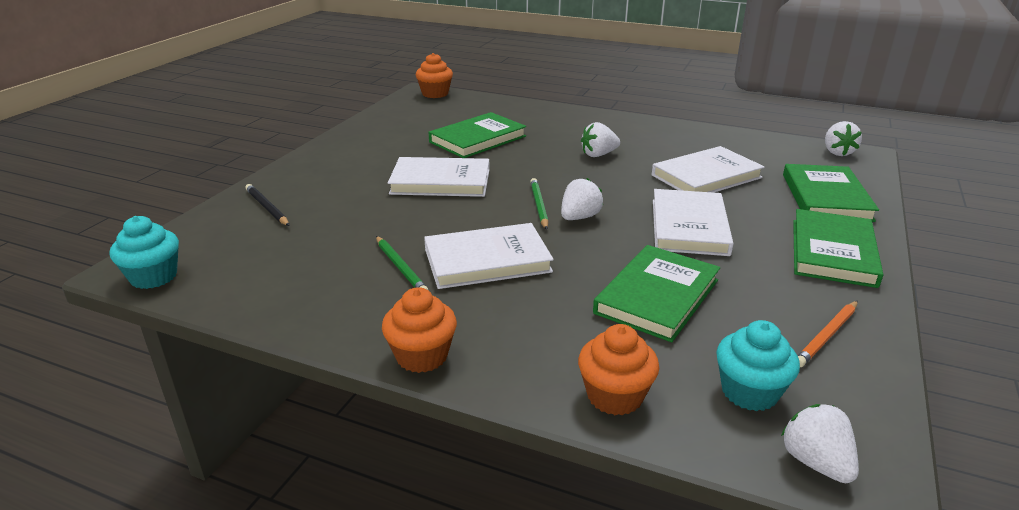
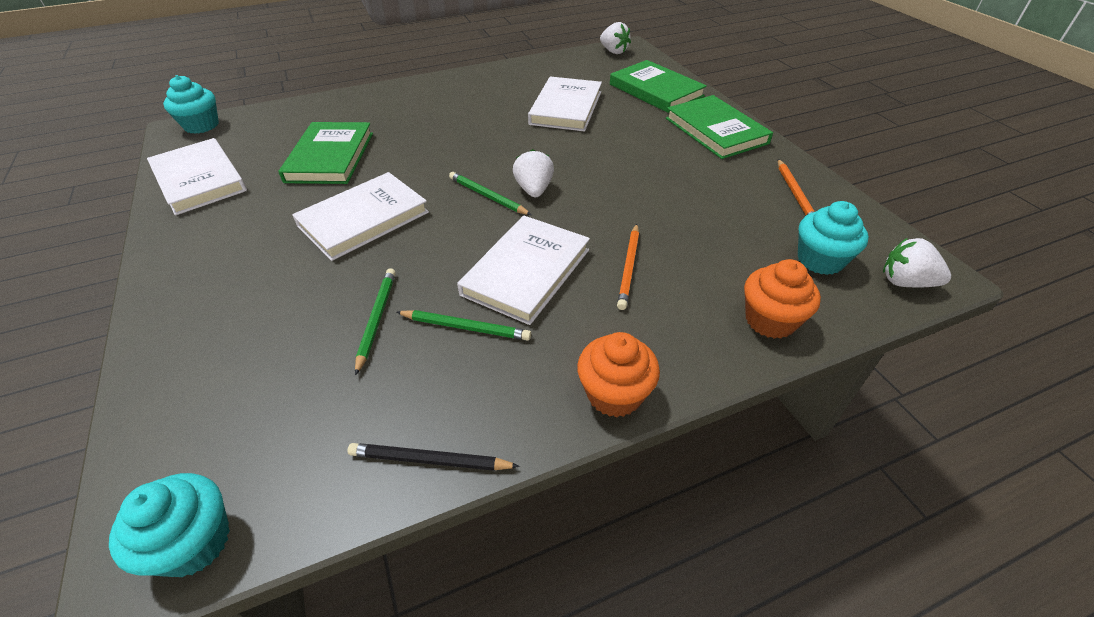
camera: 45 degrees left, 15 degrees up
(267, 207) = (208, 358): black pencil -> black pencil (430, 460)
(363, 235) = (377, 319): none -> green pencil
(435, 94) = (201, 125): orange cupcake -> turquoise cupcake
(563, 298) = (628, 267): none -> orange pencil
(598, 155) = (462, 124): white strawberry -> none
(657, 296) = (679, 225): green book -> none
(689, 226) = (616, 156): white book -> white book (199, 180)

